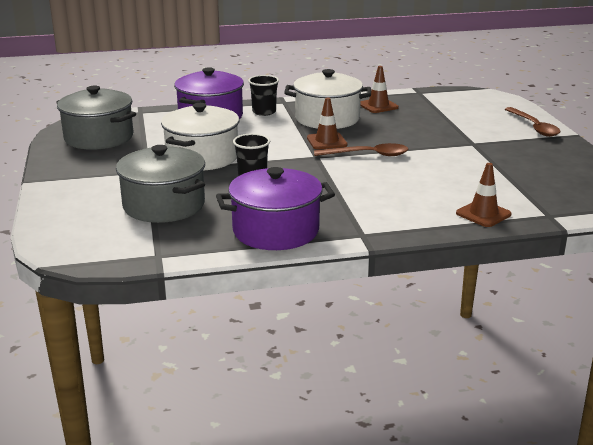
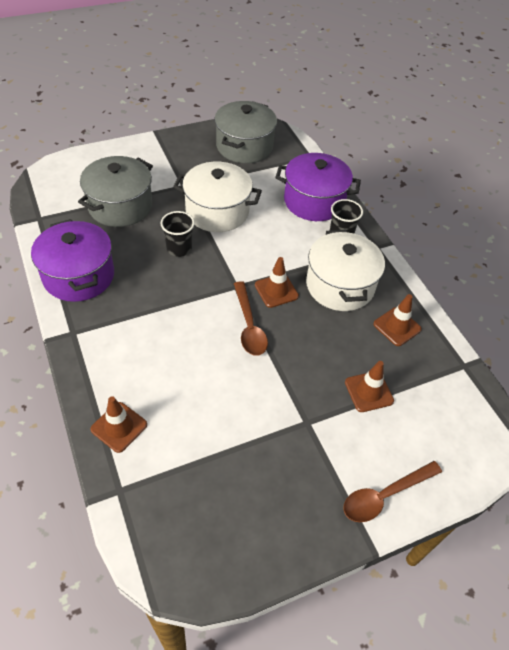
camera: 75 degrees right, 25 degrees up
(443, 121) = (368, 391): none -> brown traffic cone

